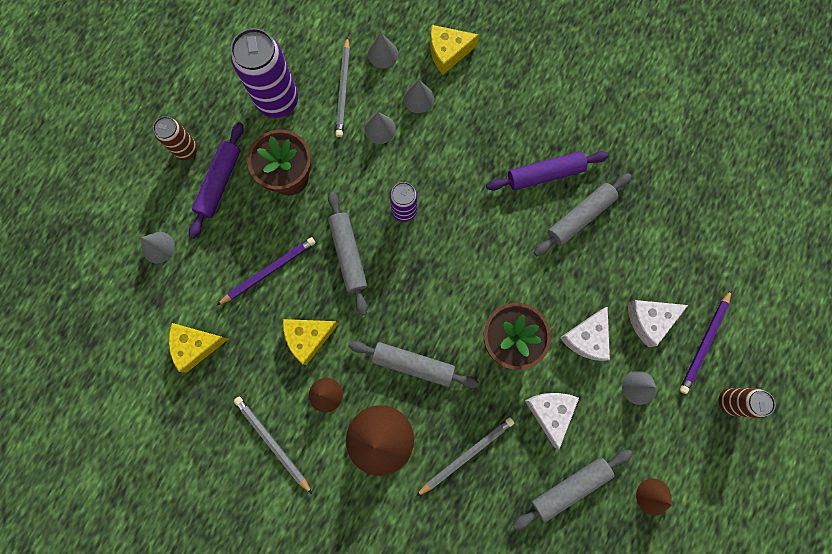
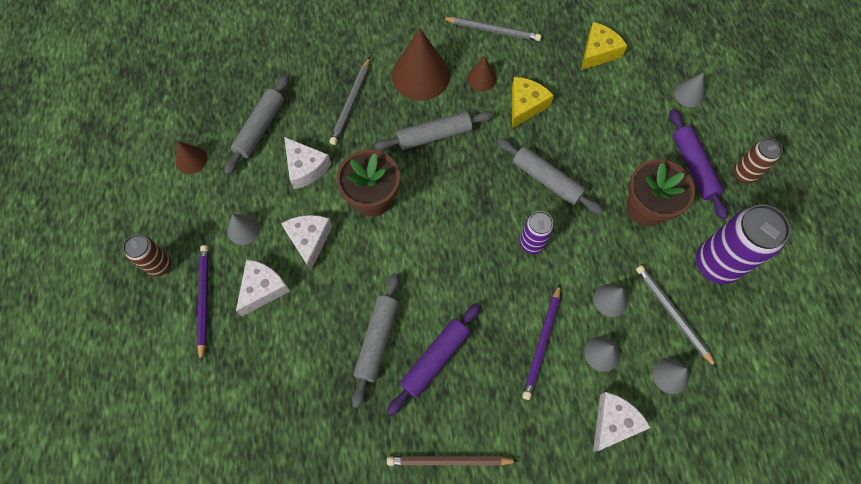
camera: 145 degrees right, 10 degrees down
(269, 271) = (595, 130): purple pencil -> purple pencil (542, 343)
(448, 52) = (613, 422): yellow cheese -> white cheese
(580, 102) = (449, 461): none -> brown pencil

